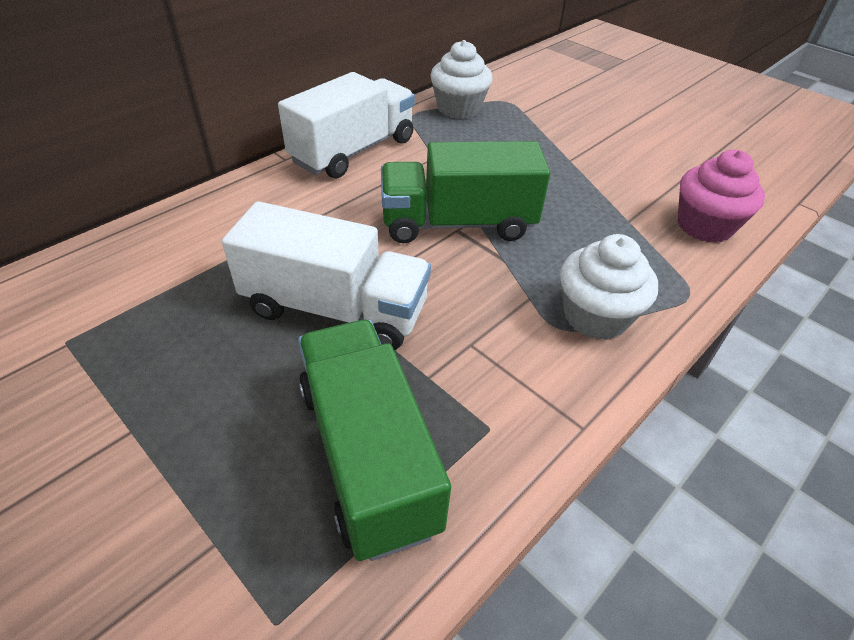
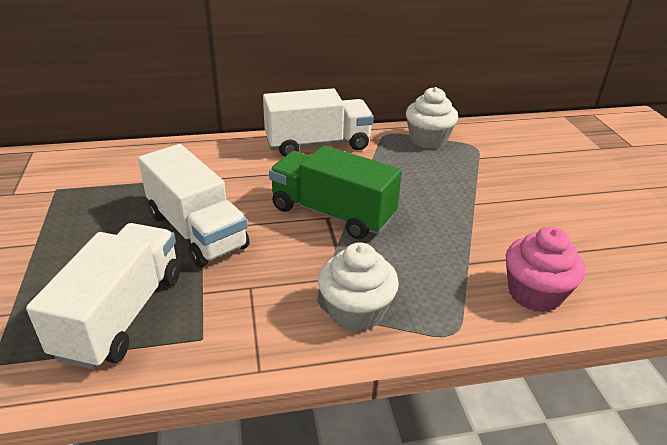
camera: 35 degrees right, 10 degrees down
(368, 455) = (122, 314): green truck -> white truck

